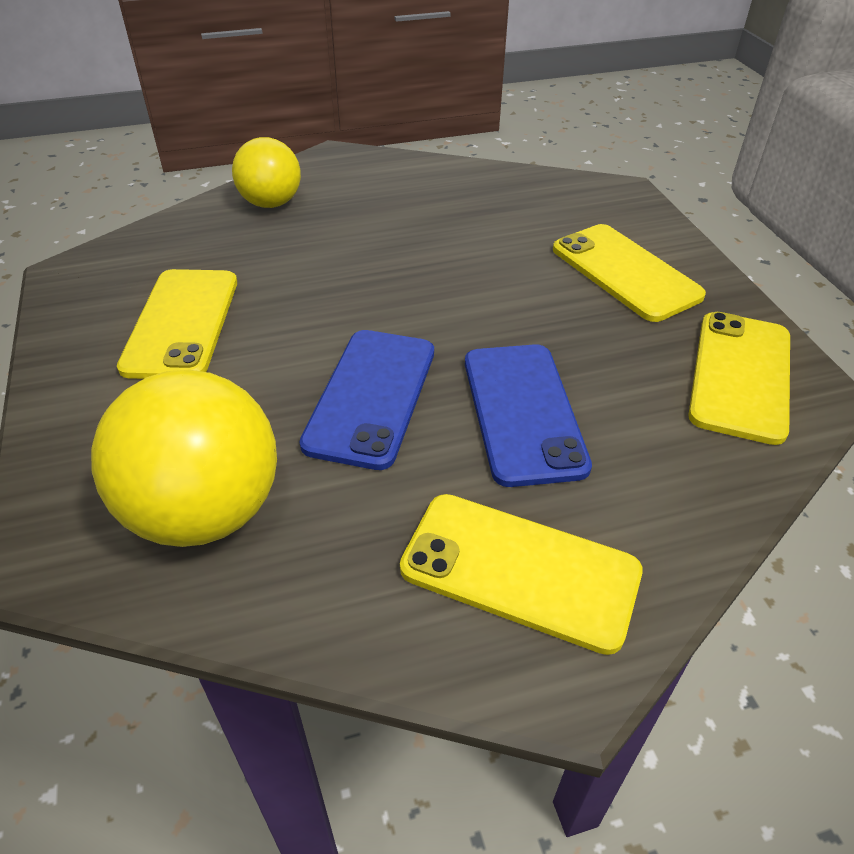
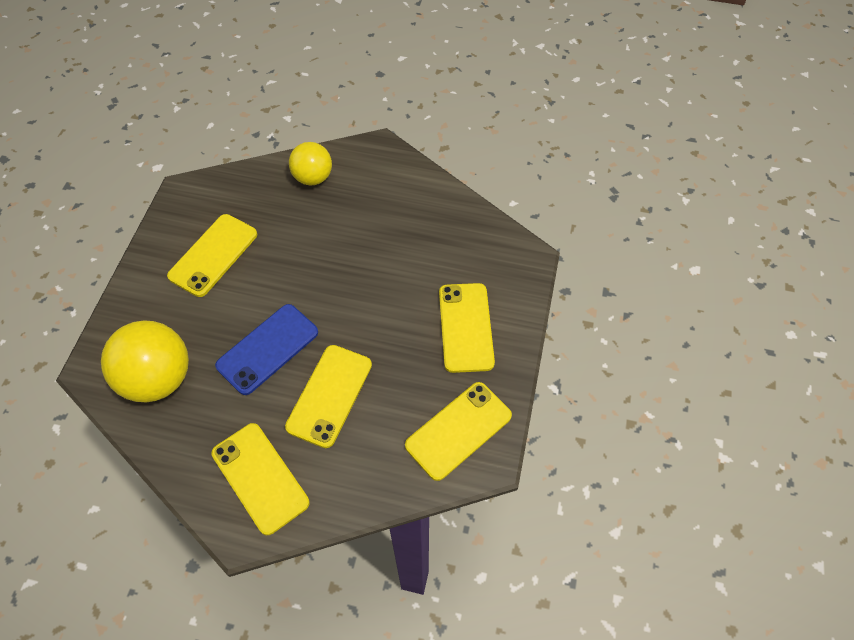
camera: 30 degrees right, 15 degrees up
(523, 412) = (330, 395): blue phone -> yellow phone

